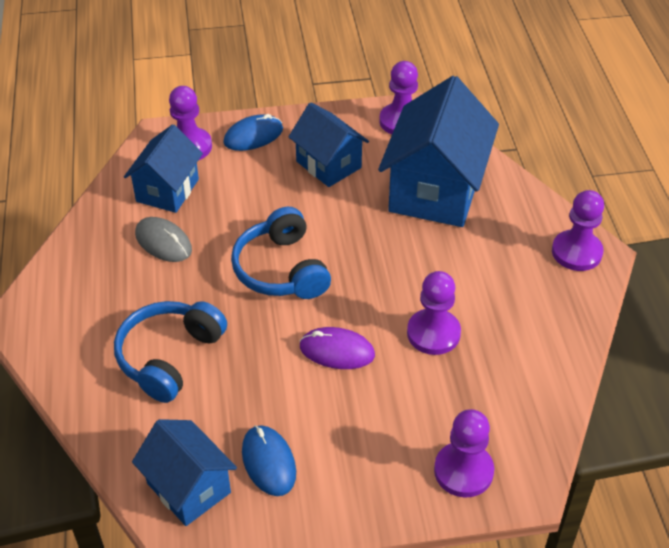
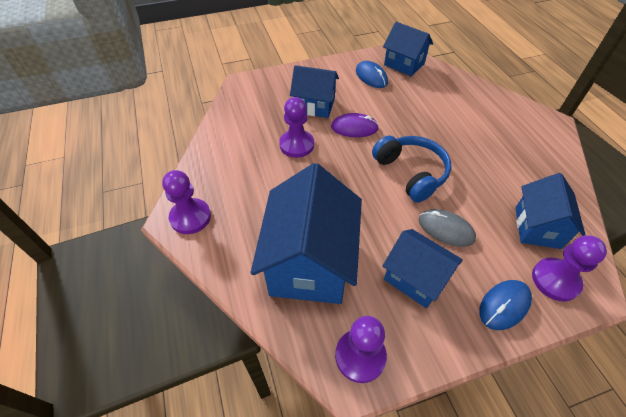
camera: 170 degrees right, 5 degrees up
(163, 242) = (506, 182): grey mouse -> grey mouse (446, 229)
(169, 357) = (450, 113): blue headphones -> none
(393, 405) = (314, 106): none -> blue house
(463, 471) = (273, 84): purple pawn -> none

